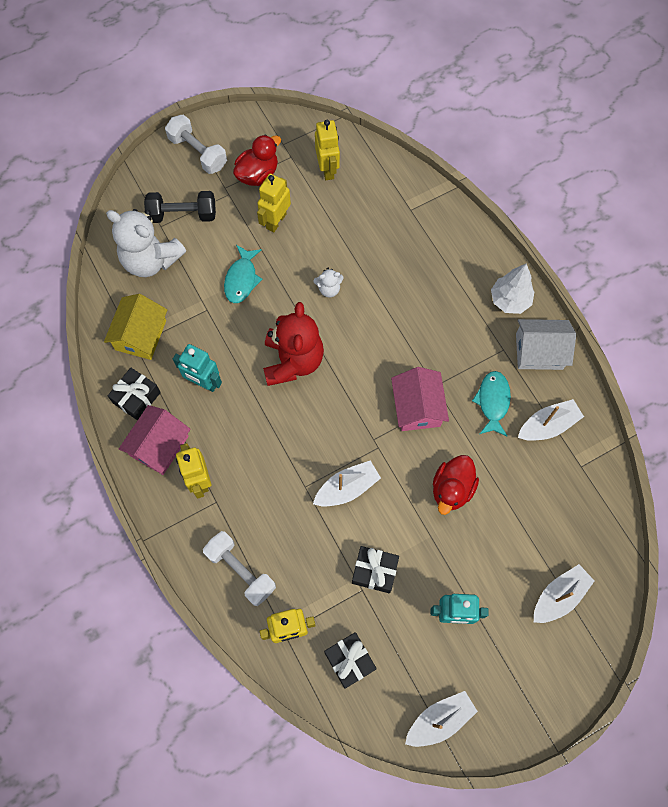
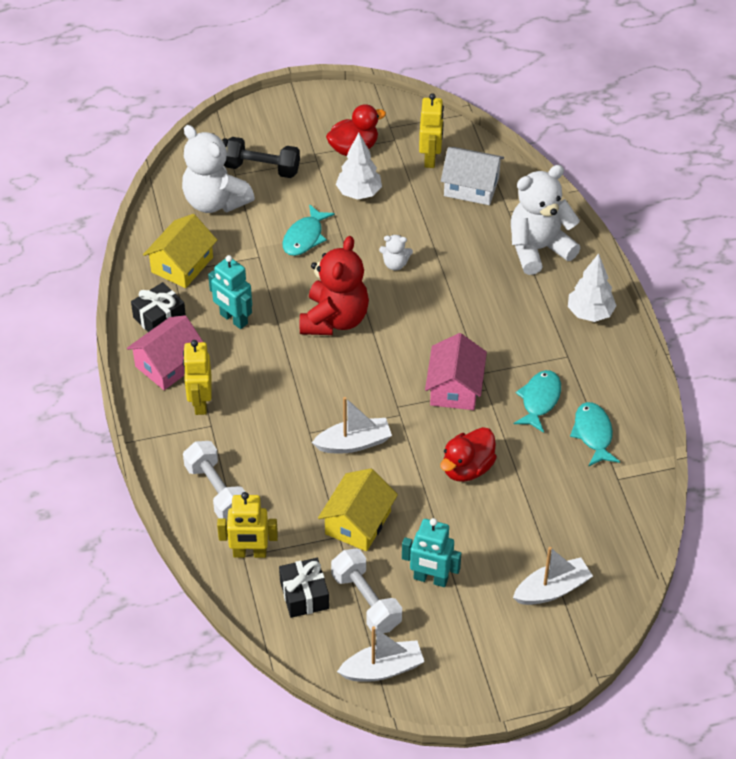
camera: 15 degrees right, 20 degrees down
(198, 152) = (297, 117): white dumbbell -> white dumbbell (366, 601)
(276, 221) = (359, 193): yellow robot -> white tree
(374, 571) = (358, 522): black gift -> yellow house
(447, 243) = (538, 249): none -> white teddy bear
(539, 351) = (607, 365): white house -> white house (471, 187)
(548, 425) = (593, 434): white boat -> turquoise fish

